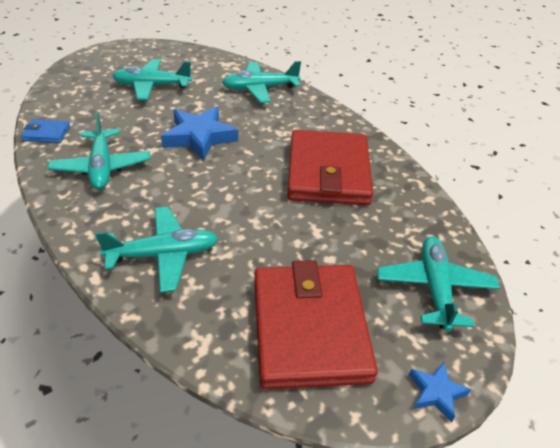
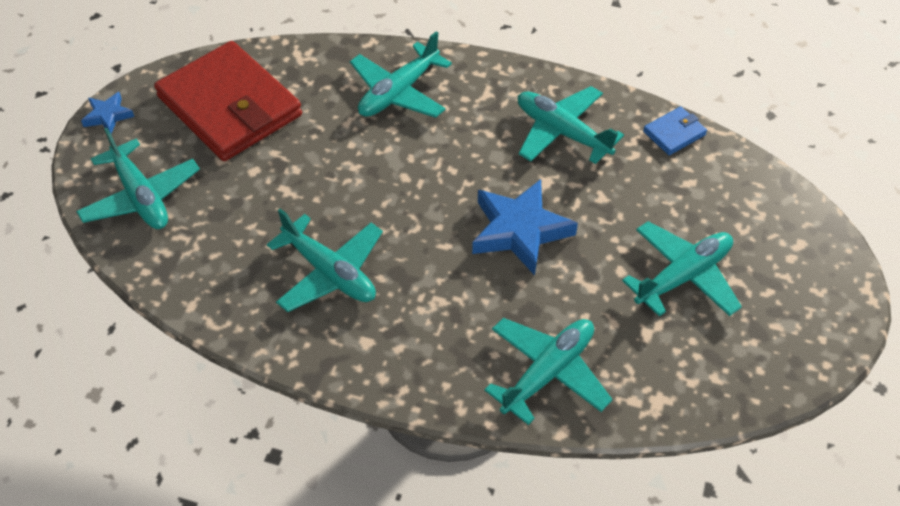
camera: 145 degrees right, 10 degrees up
(328, 172) = (329, 272): red wallet -> turquoise plane

